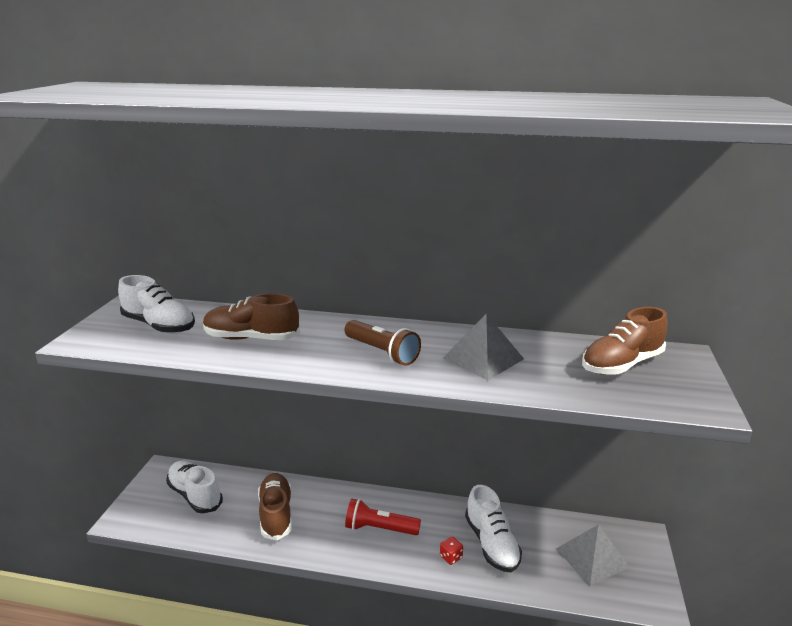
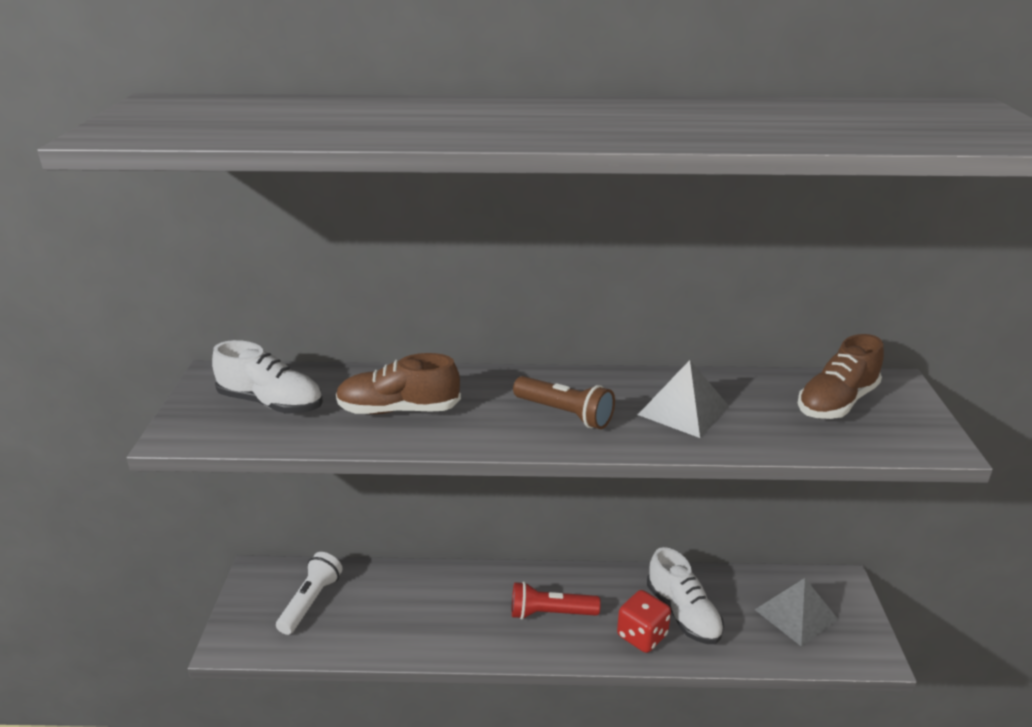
camera: 10 degrees left, 5 degrees up
(195, 495) = (311, 601): white shoe -> white flashlight
(276, 514) = (421, 612): brown shoe -> none
(451, 557) = (642, 635): red dice -> red dice, size x1.93

